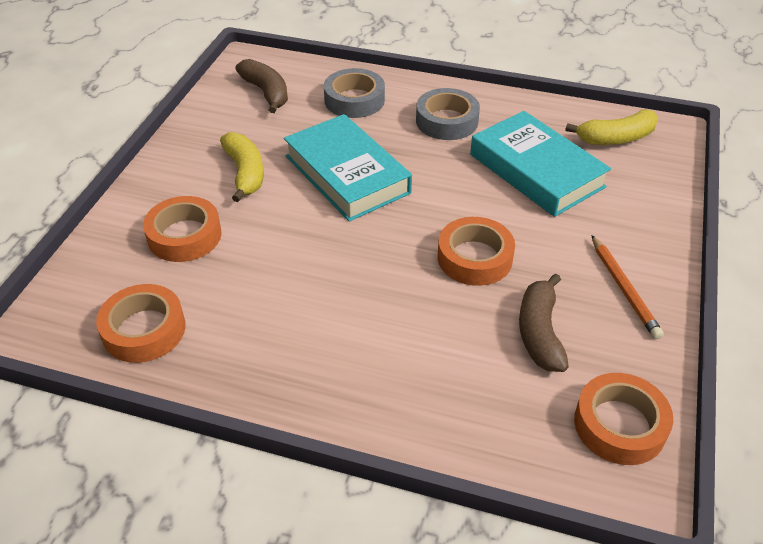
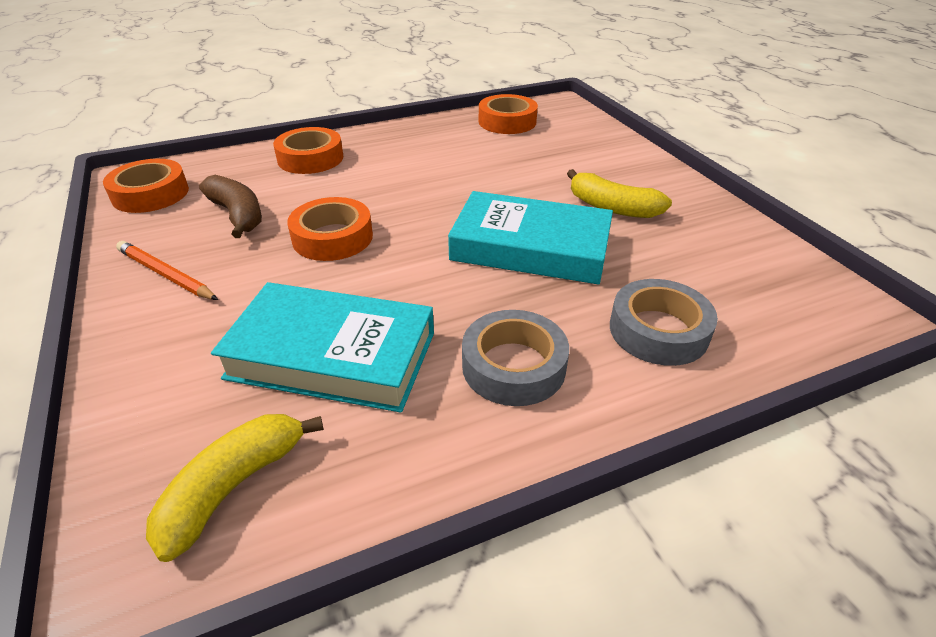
camera: 140 degrees right, 5 degrees down
(184, 236) = (571, 158): orange tape -> orange tape (310, 158)
(266, 92) = (753, 284): brown banana -> none

